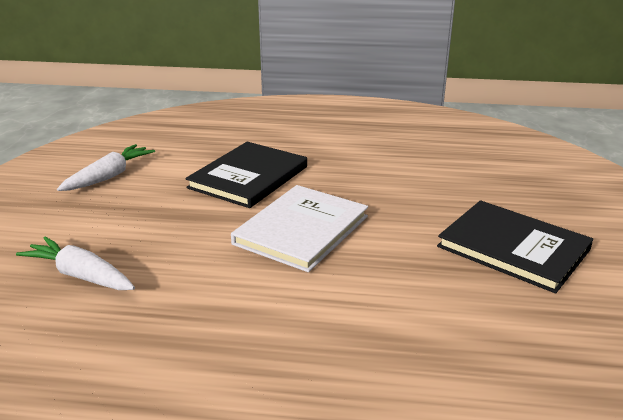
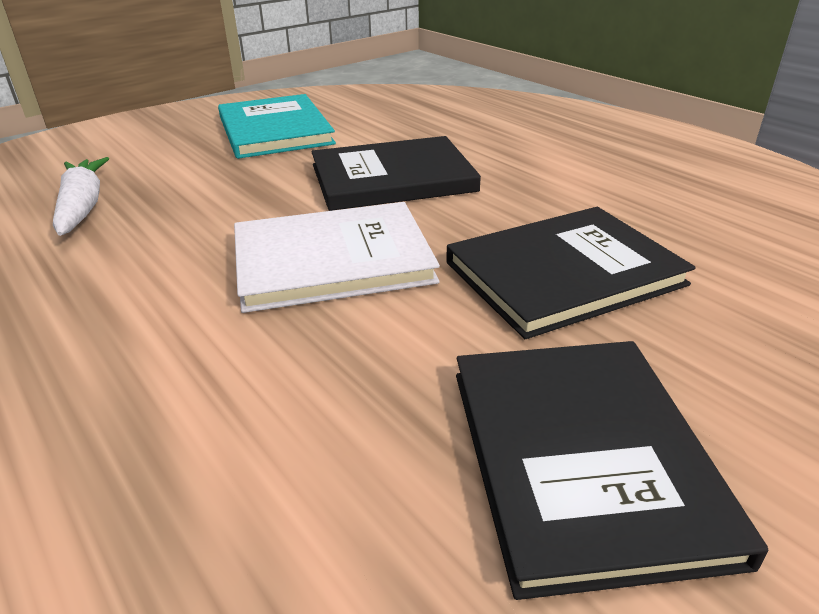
camera: 45 degrees right, 5 degrees up
(109, 176) = (274, 130): white carrot -> turquoise book
(406, 189) = (563, 273): none -> black book

